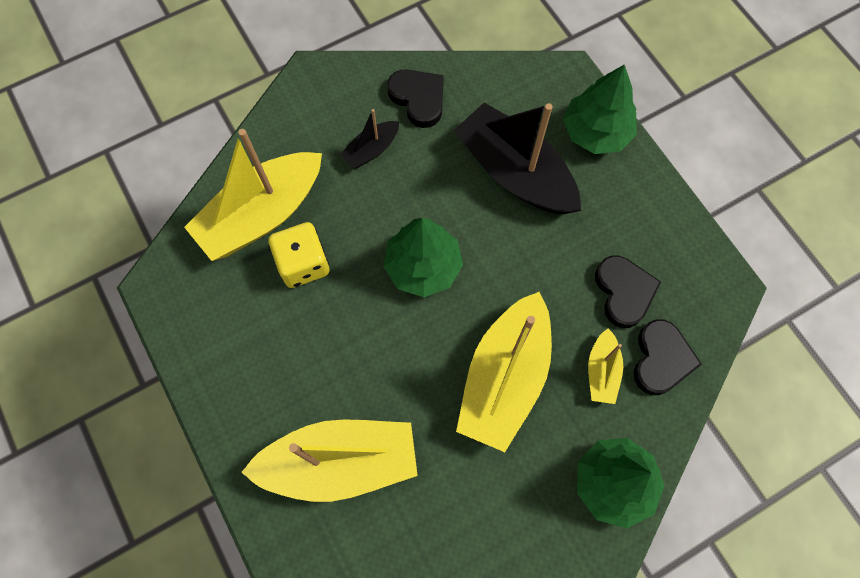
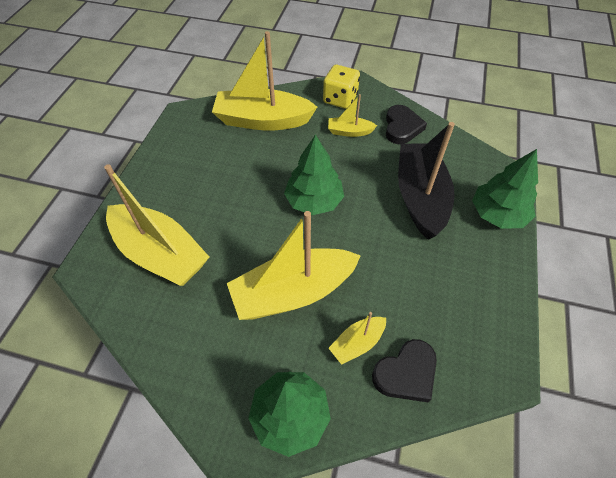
camera: 45 degrees right, 15 degrees down
(303, 264) = (256, 154): yellow dice -> yellow dice (340, 99)
(371, 150) = (349, 132): black boat -> yellow boat
(624, 292) = (422, 312): black heart -> none

